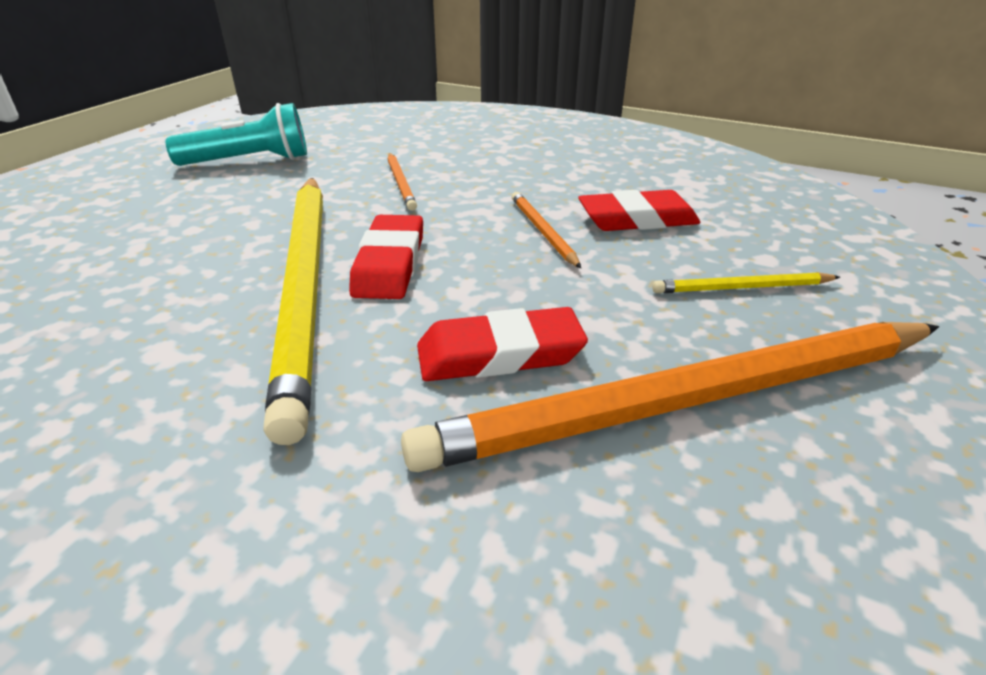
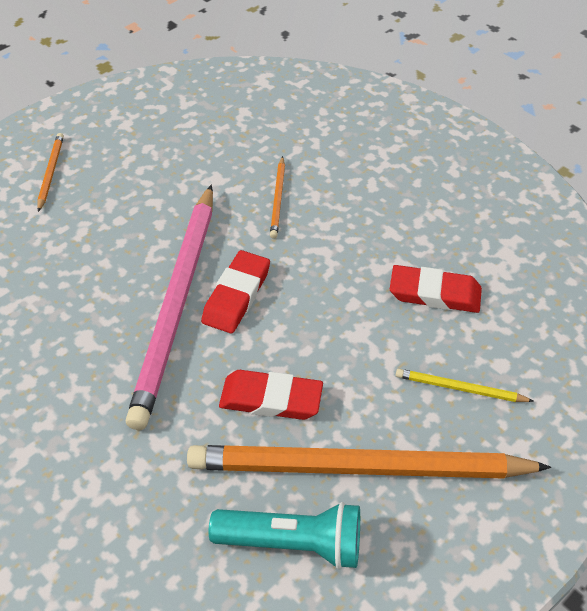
camera: 20 degrees right, 15 degrees up
(250, 161) = (174, 138): turquoise flashlight -> turquoise flashlight (293, 542)
(306, 286) = (177, 303): yellow pencil -> pink pencil
(542, 231) = (356, 289): orange pencil -> orange pencil (50, 173)

